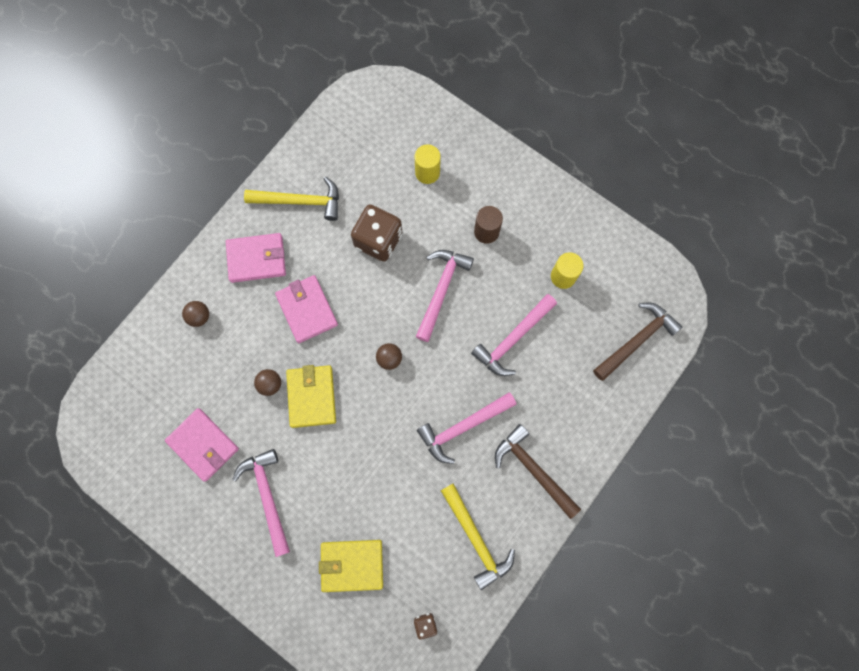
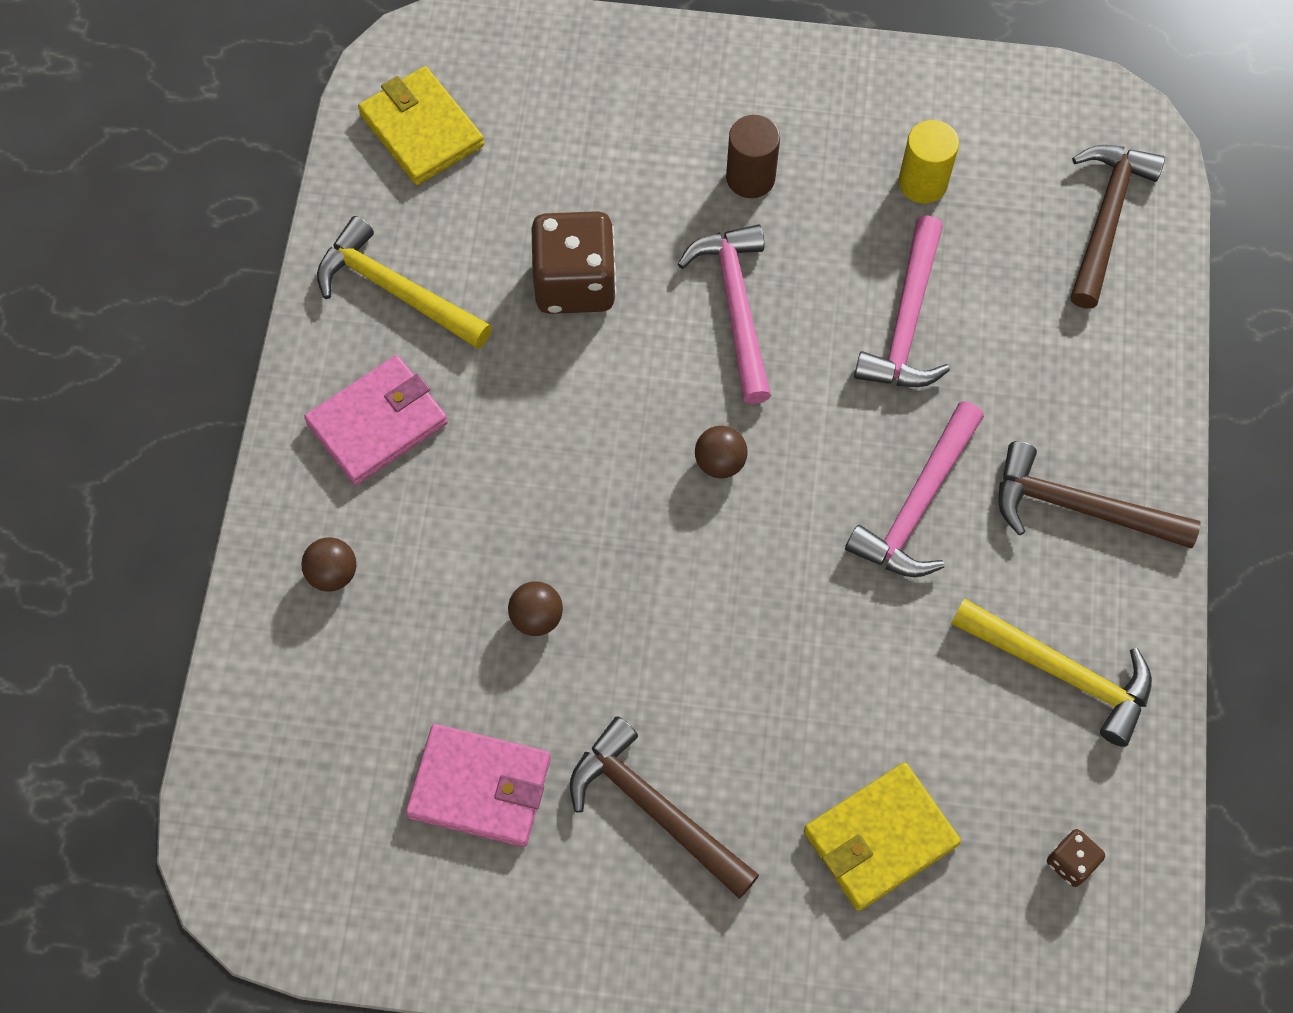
camera: 30 degrees left, 10 degrees down
(267, 496) = (655, 809): pink hammer -> brown hammer
(300, 201) = (396, 290): yellow hammer -> yellow hammer turned 120 degrees counterclockwise
(307, 310) = (523, 459): pink wallet -> none
(311, 397) = (625, 598): yellow wallet -> yellow wallet (422, 130)
(427, 172) = (589, 136): yellow cylinder -> none

